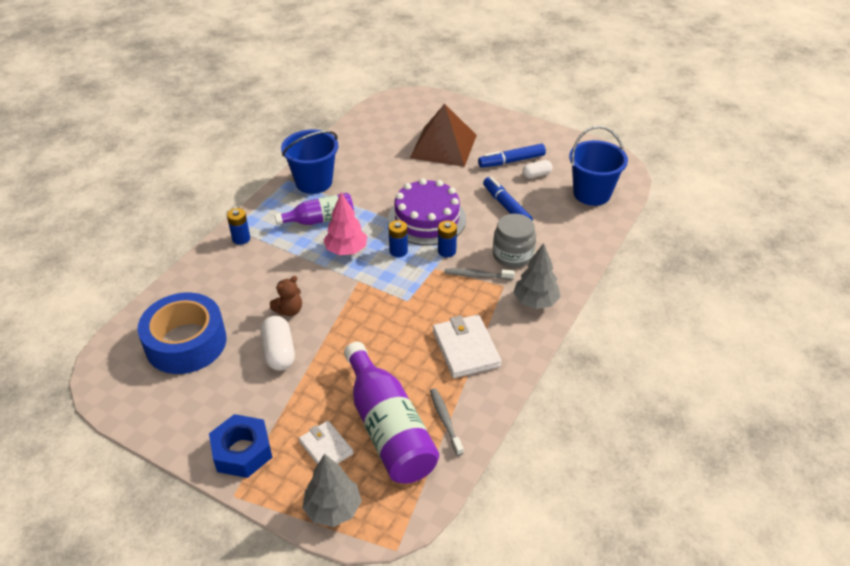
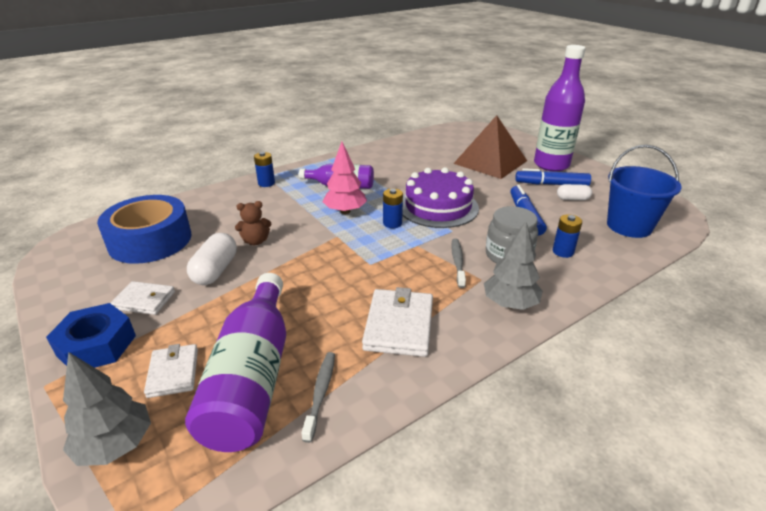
camera: 25 degrees right, 10 degrees down
(242, 401) = (144, 300): none -> white wallet
(314, 182) = (358, 162): blue bucket -> none
(446, 251) = (439, 235): blue battery -> blue battery (563, 252)
(477, 275) = (457, 262): grey toothbrush -> grey toothbrush turned 60 degrees clockwise
(500, 135) = (551, 165): none -> purple bottle

